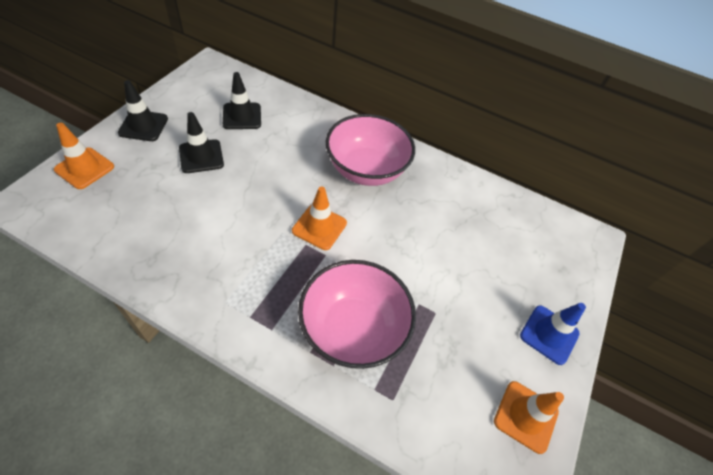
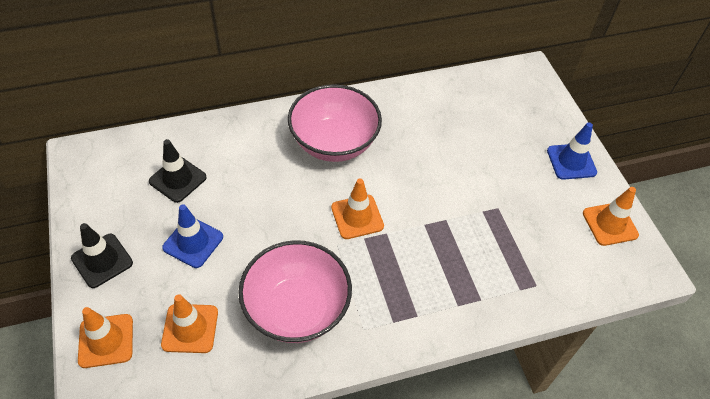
camera: 40 degrees left, 0 degrees up
(131, 202) = (190, 328): none -> orange traffic cone
(201, 156) = (193, 242): black traffic cone -> blue traffic cone
(353, 329) = (465, 266): pink bowl -> pink bowl (297, 309)

